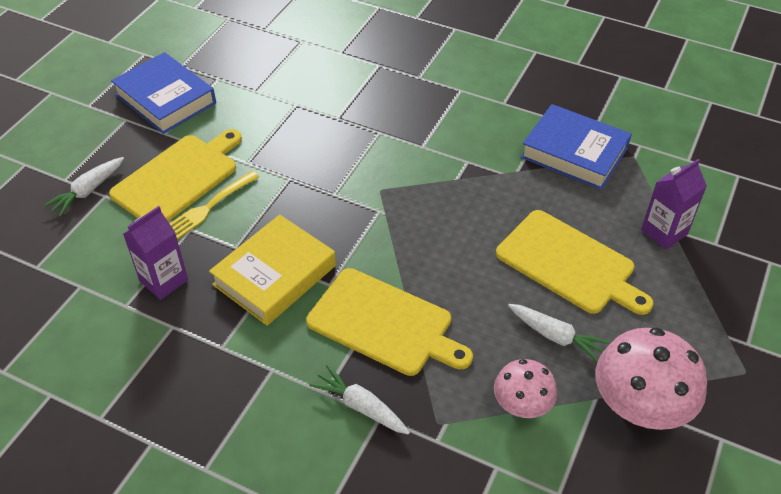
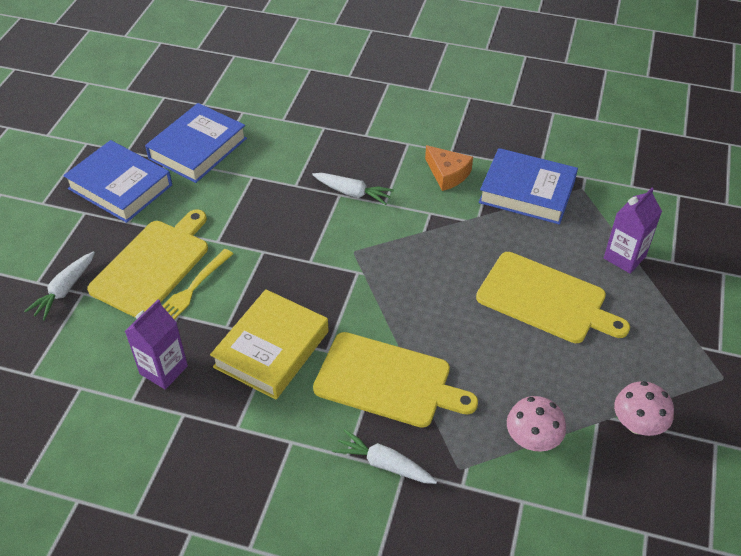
camera: 10 degrees left, 0 degrees up
(249, 71) = (198, 148): none -> blue book
(495, 125) = (447, 174): none -> orange cheese
(555, 336) = (548, 370): white carrot -> white carrot (352, 193)
(639, 407) = (637, 424): pink mushroom -> pink mushroom, size x0.59

